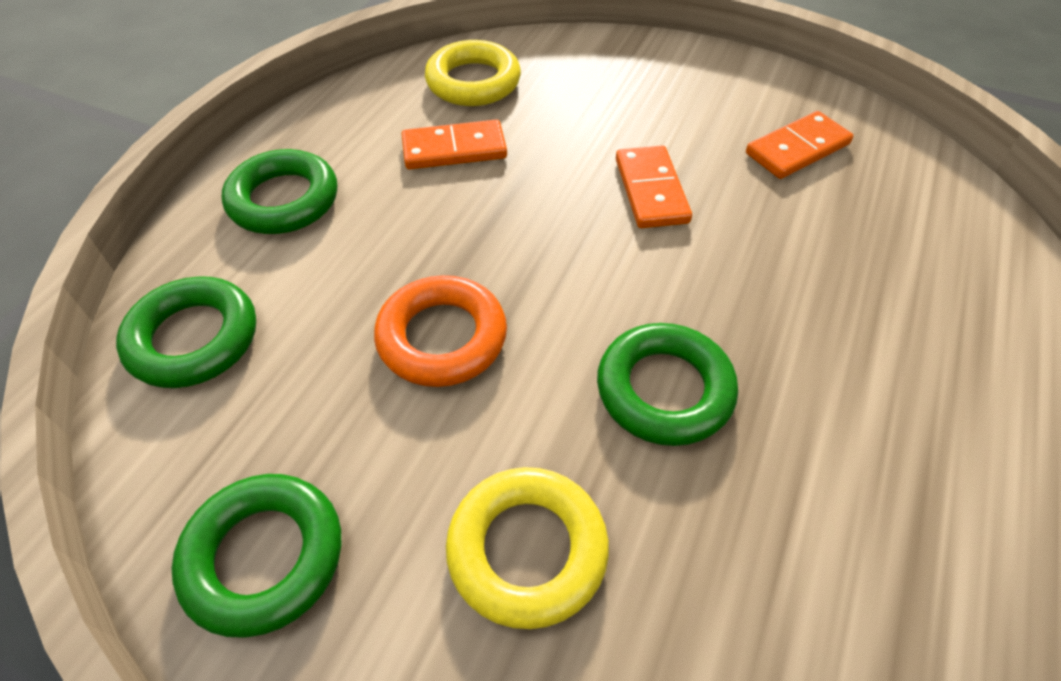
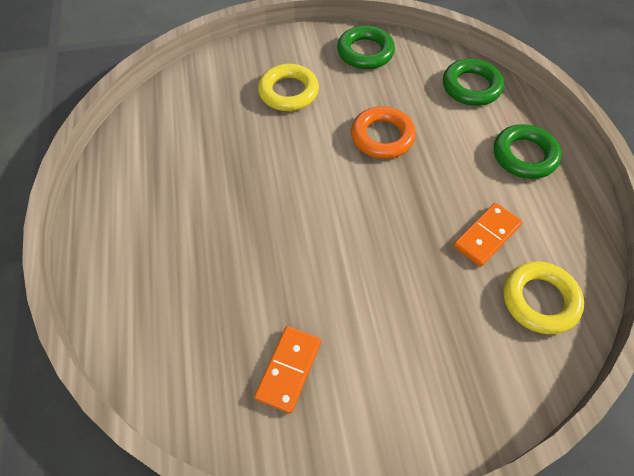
camera: 145 degrees right, 5 degrees up
(651, 190) = (356, 272): orange domino -> none
(664, 390) = (277, 165): green ring -> none

